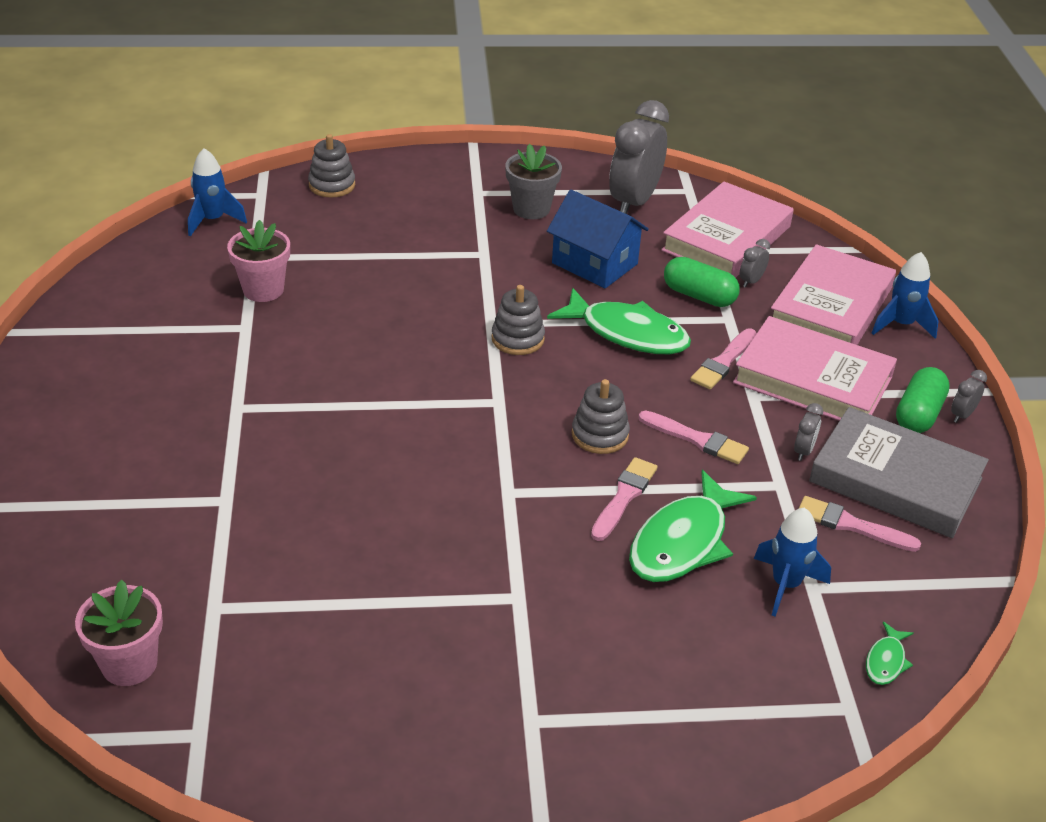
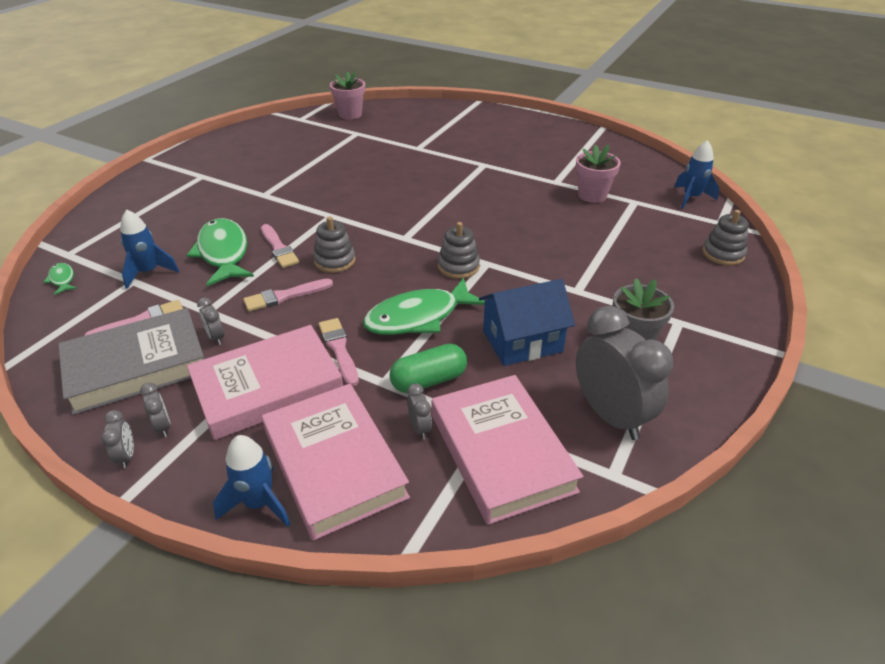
camera: 125 degrees right, 0 degrees up
(918, 414) = (163, 426): green capsule -> grey clock

